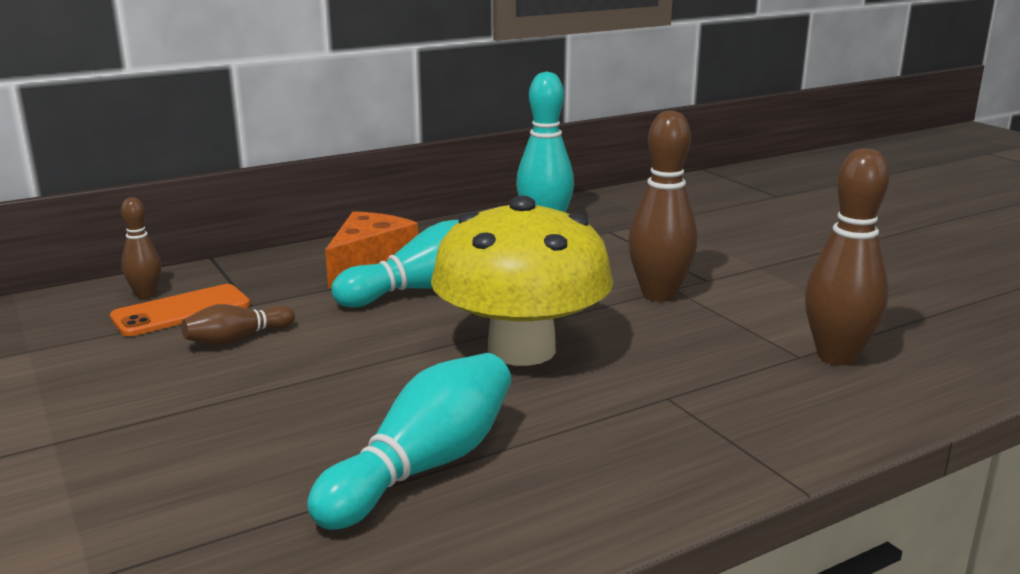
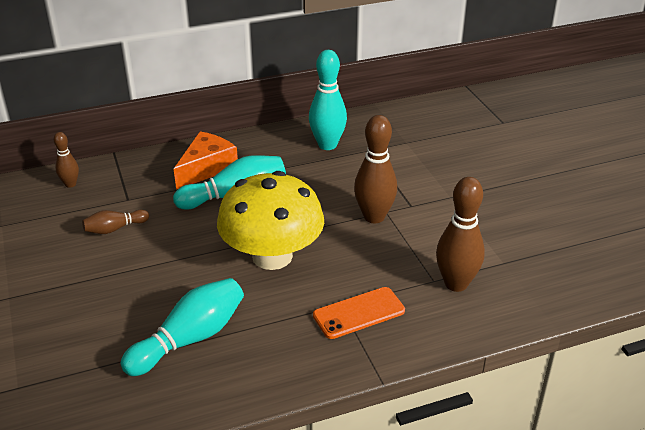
camera: 10 degrees right, 15 degrees up
(181, 311) = (88, 201): orange phone -> orange phone (359, 313)

